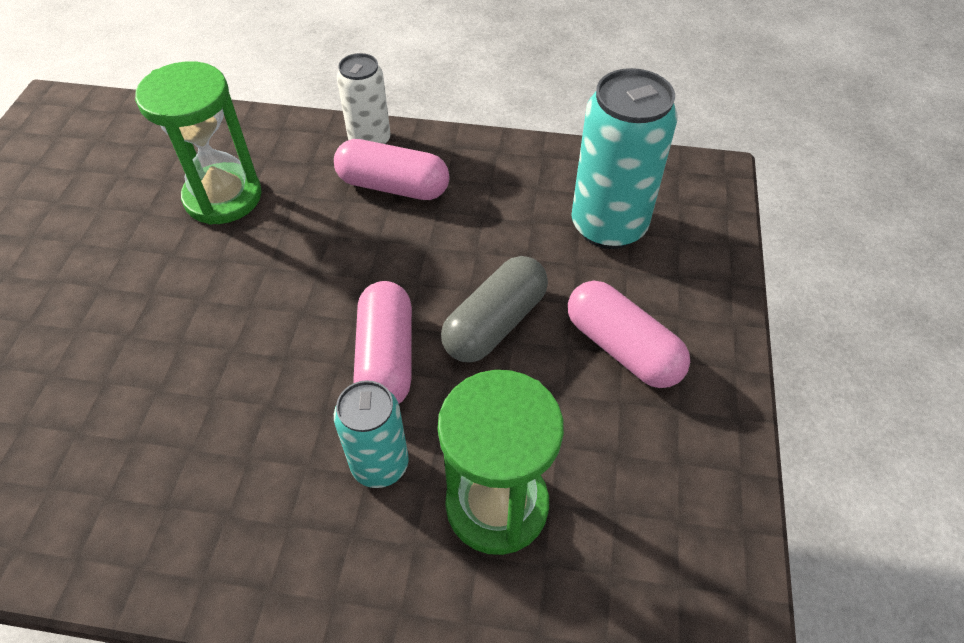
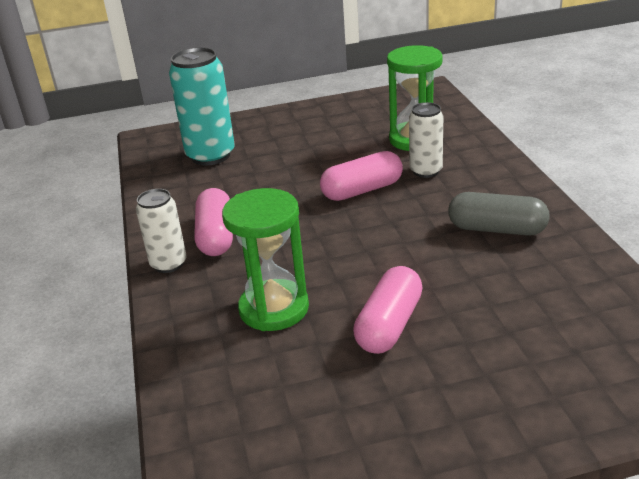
camera: 110 degrees left, 20 degrees down
(380, 464) = (426, 171): turquoise can -> white can
(495, 323) = (311, 167): grey capsule -> grey capsule (497, 229)
(622, 348) = (299, 133): pink capsule -> pink capsule (389, 325)

